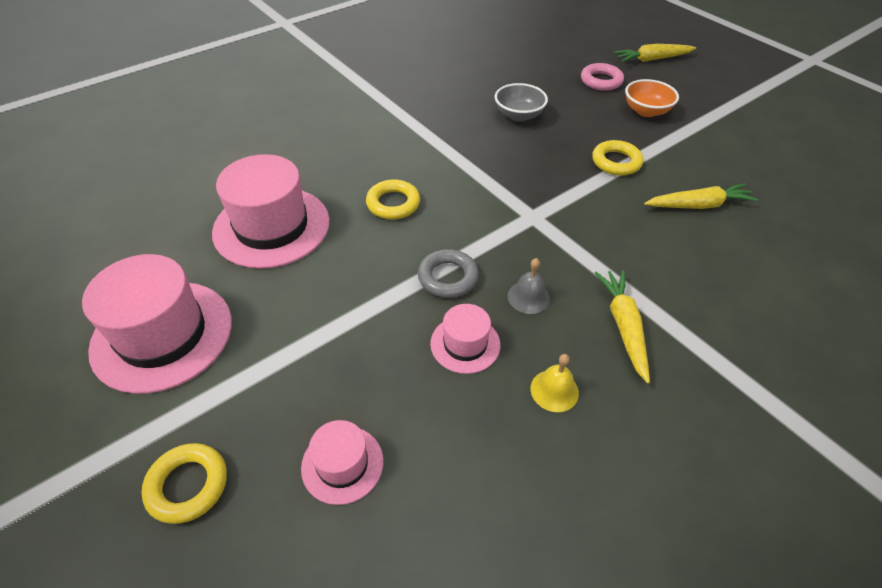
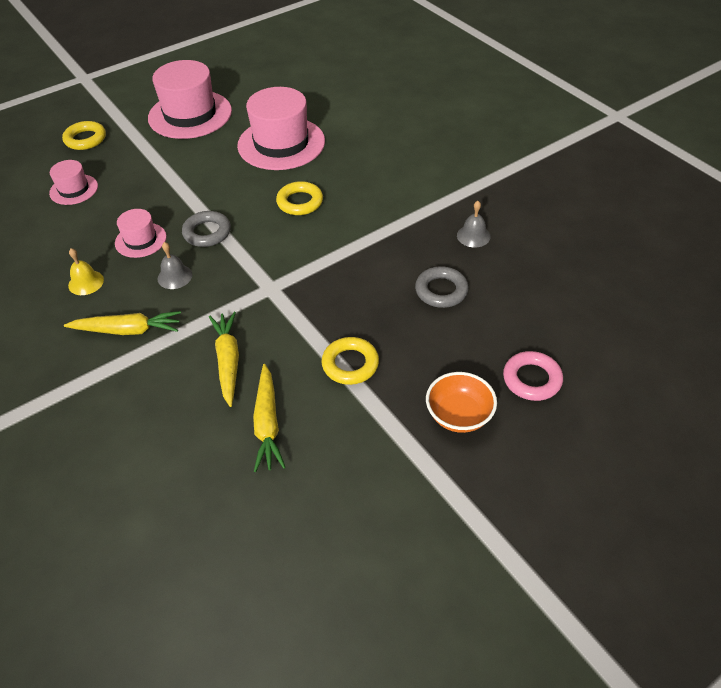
camera: 95 degrees right, 0 degrees up
(447, 98) = (473, 236): none -> grey bell
(518, 115) = (441, 291): grey bowl -> grey ring
(652, 59) = (608, 454): yellow carrot -> yellow carrot (228, 361)

